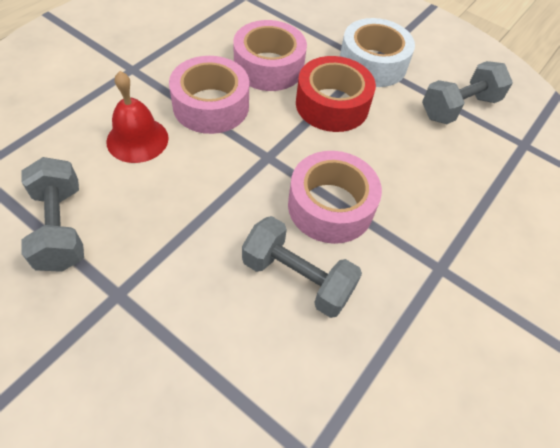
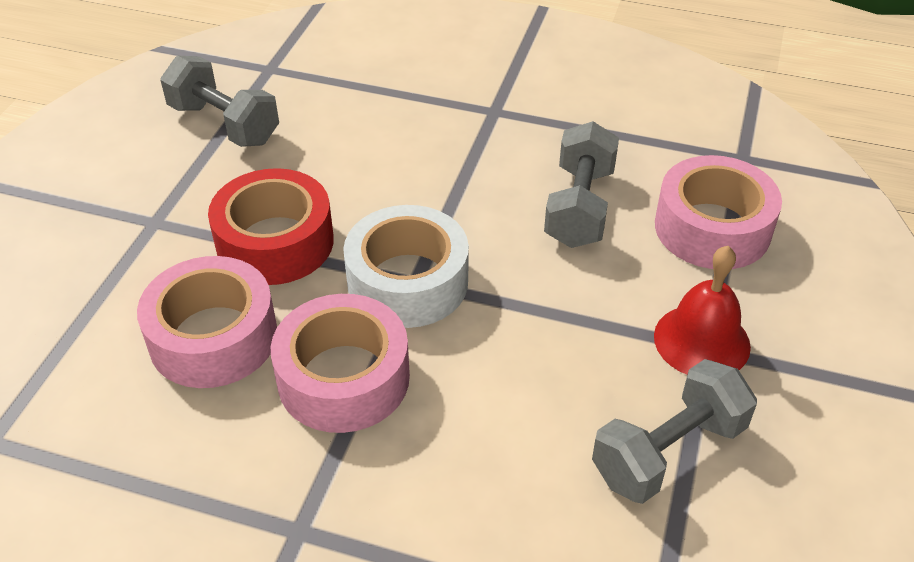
camera: 105 degrees left, 10 degrees down
(137, 139) = (464, 440): red bell -> red bell (701, 341)
(330, 206) = (464, 204): pink tape -> pink tape (712, 228)
(372, 63) = (156, 219): white tape -> white tape (407, 282)

